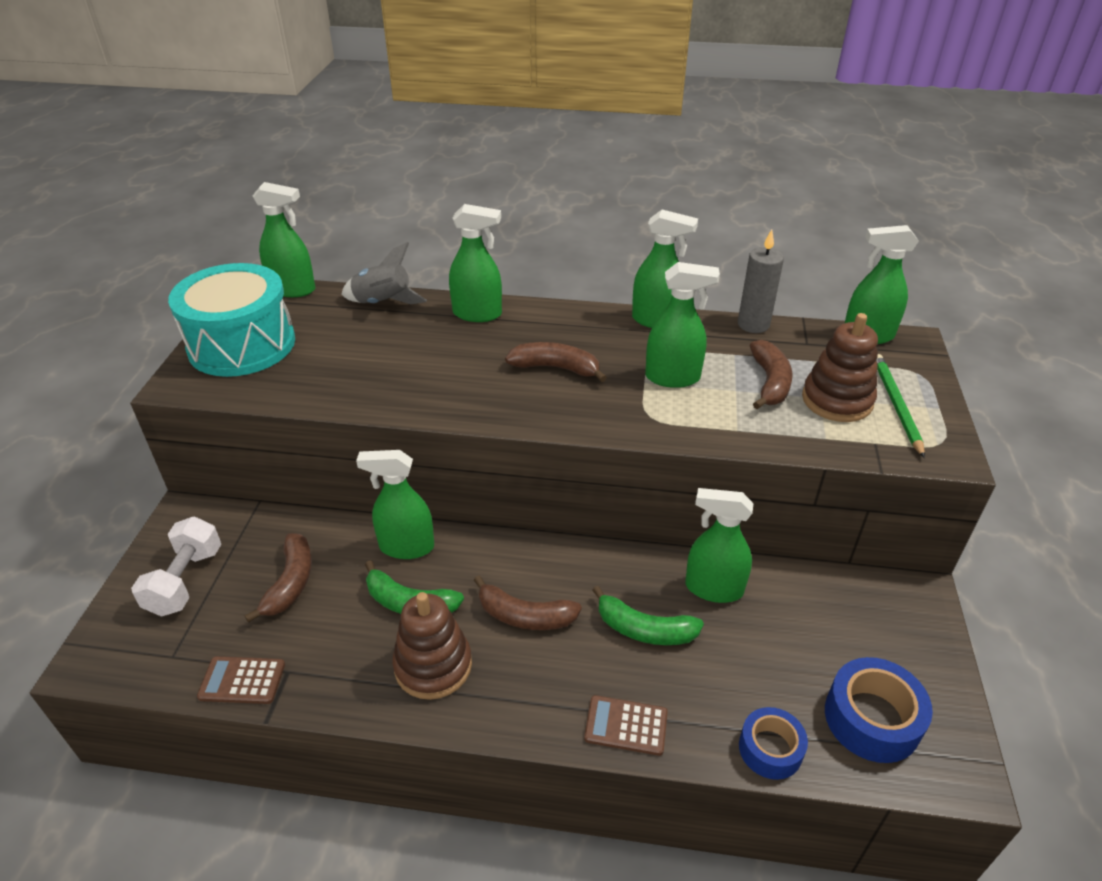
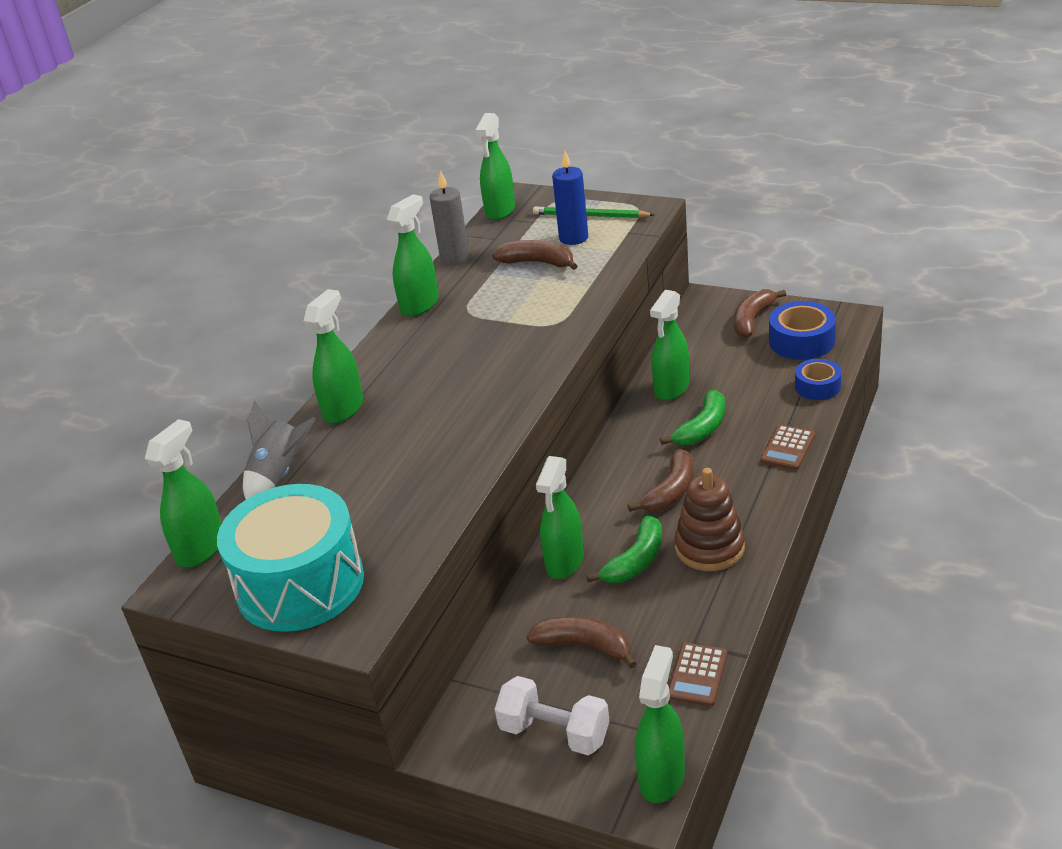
camera: 70 degrees left, 5 degrees down
(556, 368) = (462, 366): brown banana -> brown banana (752, 320)
(673, 378) = (508, 306): green spray bottle -> green spray bottle (662, 777)
(837, 400) = (573, 238): brown stacking toy -> blue candle

